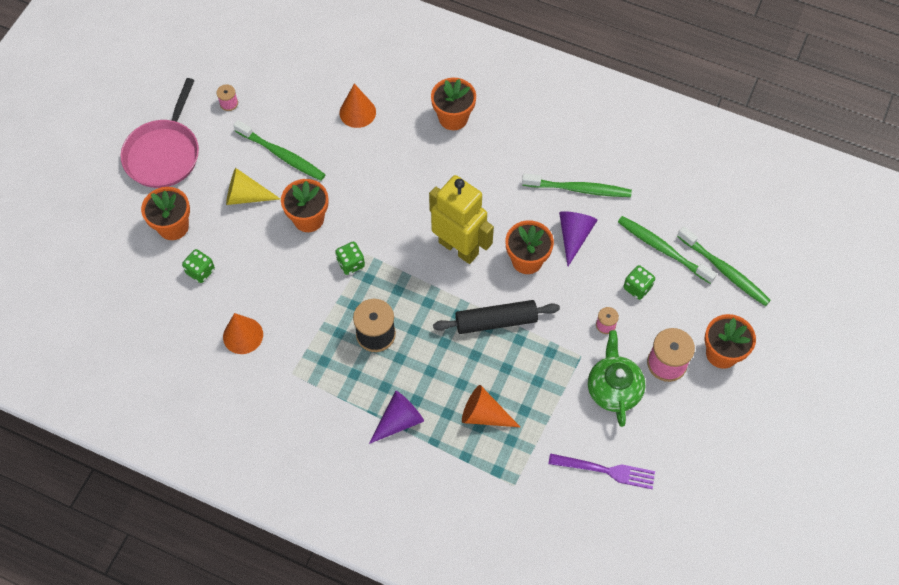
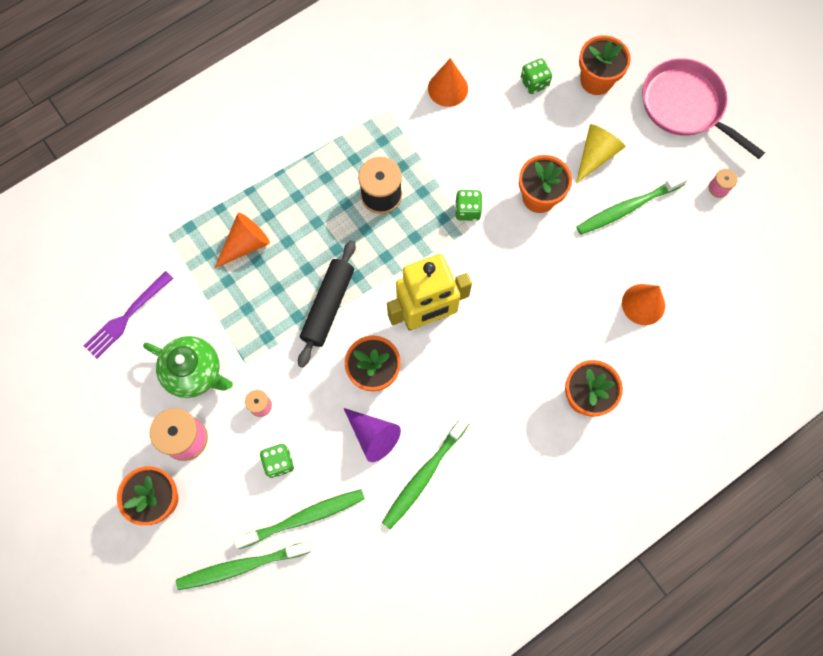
camera: 120 degrees right, 10 degrees up
(399, 421) = (286, 172): purple cone -> none

